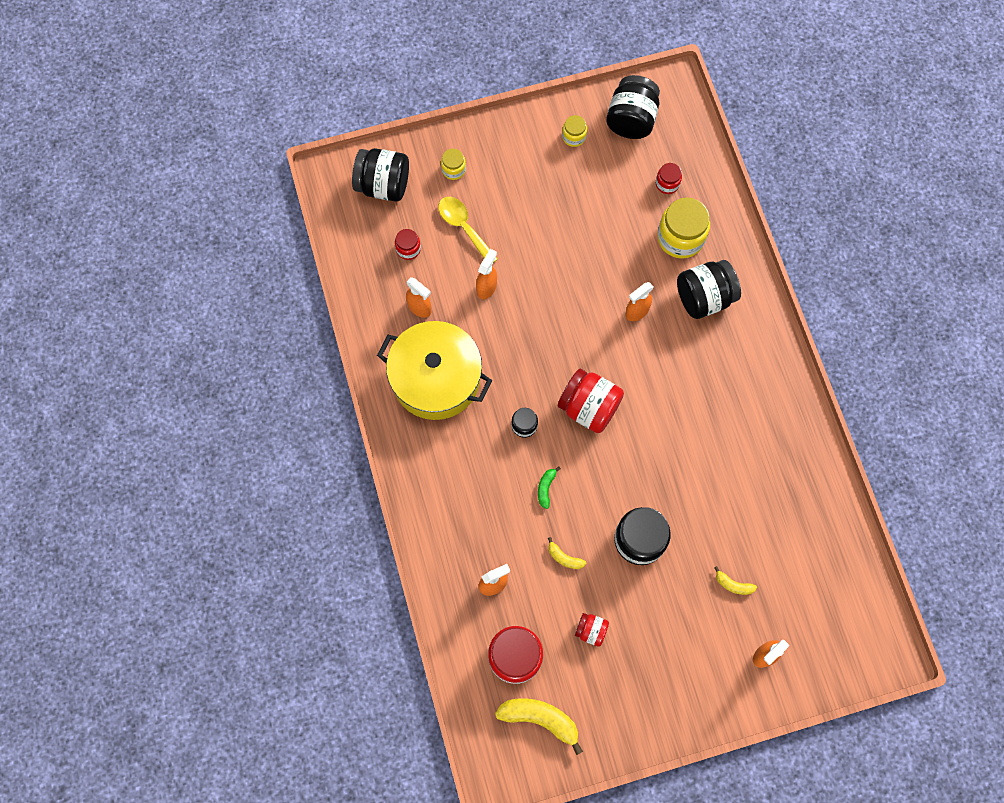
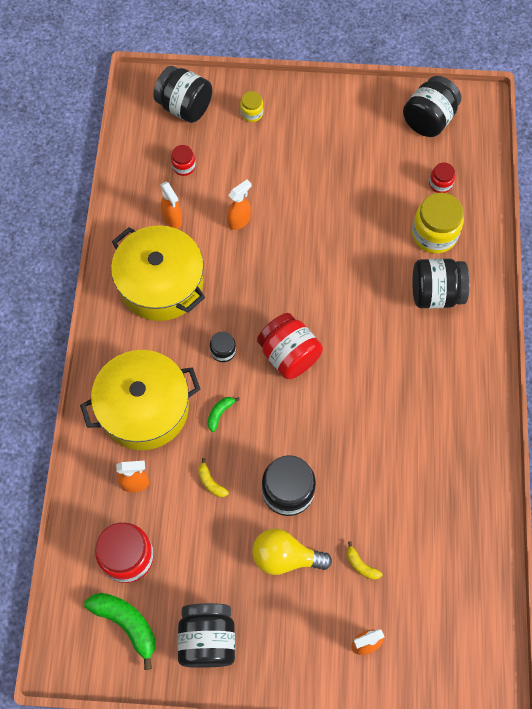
camera: 20 degrees right, 5 degrees down
(464, 227) = (240, 164): yellow spoon -> none
(471, 509) = (144, 408): none -> yellow pot
(540, 719) = (126, 623): yellow banana -> green banana
(574, 137) = (370, 118): yellow jar -> none
(591, 631) = (208, 558): red jar -> none
(621, 705) = (207, 639): none -> black jar
(636, 312) = (367, 286): orange spray bottle -> none
(661, 603) = (285, 557): none -> yellow light bulb

